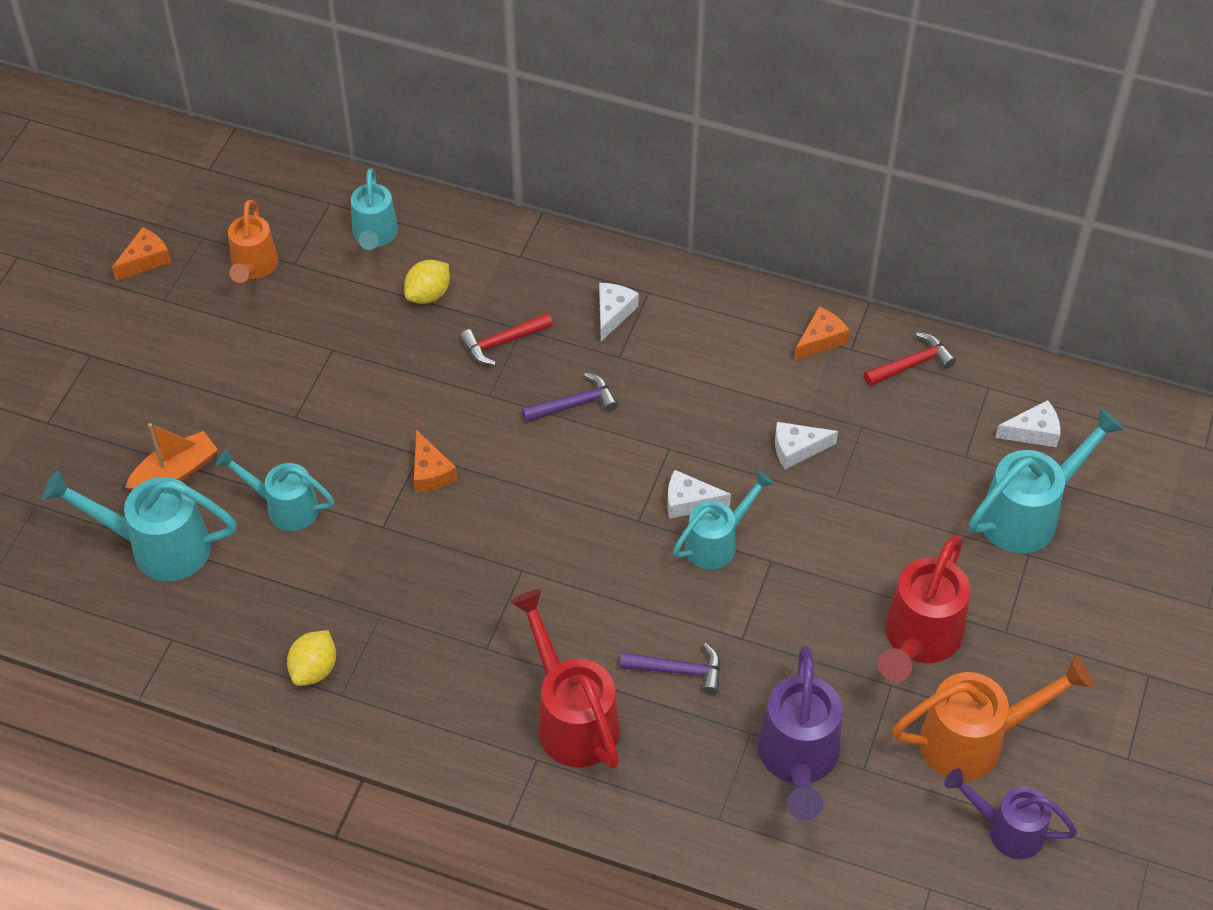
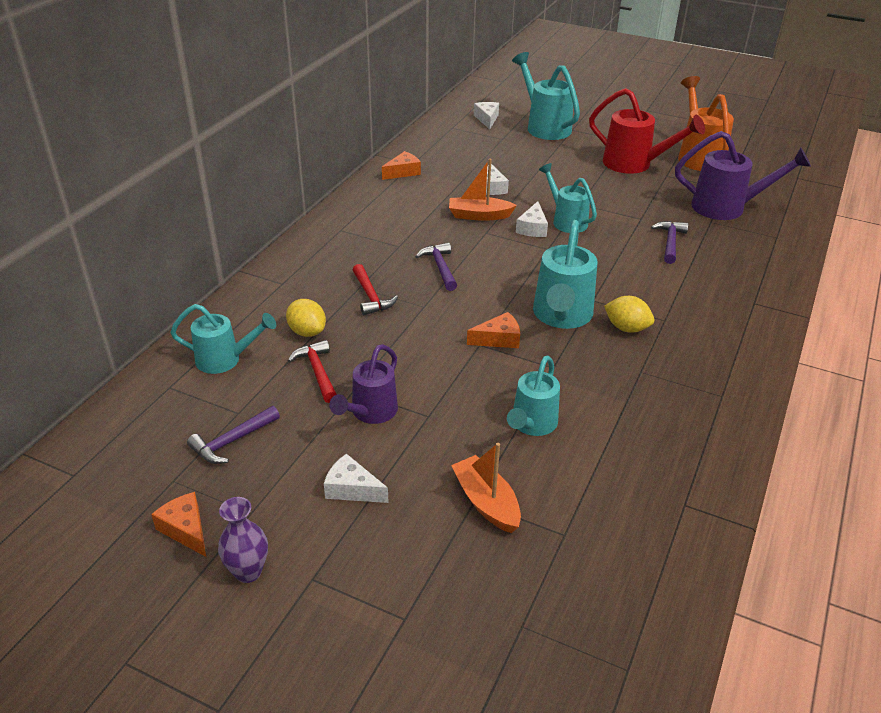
camera: 85 degrees left, 15 degrees down
(99, 311) = (248, 572): none -> purple vase
(158, 547) = (578, 515): turquoise watering can -> turquoise watering can (561, 316)
(253, 267) = (232, 441): orange watering can -> purple hammer
(314, 669) = (701, 410): yellow lemon -> yellow lemon (626, 328)
(572, 718) = (717, 286): red watering can -> none
(613, 313) = (356, 245): white cheese -> white cheese (352, 489)
(712, 438) = (479, 215): none -> orange boat
(820, 340) = (403, 172): orange cheese -> orange cheese turned 90 degrees clockwise
(911, 364) = (430, 146): red hammer -> red hammer (317, 372)
(1007, 830) = (752, 154): purple watering can -> purple watering can (370, 413)

